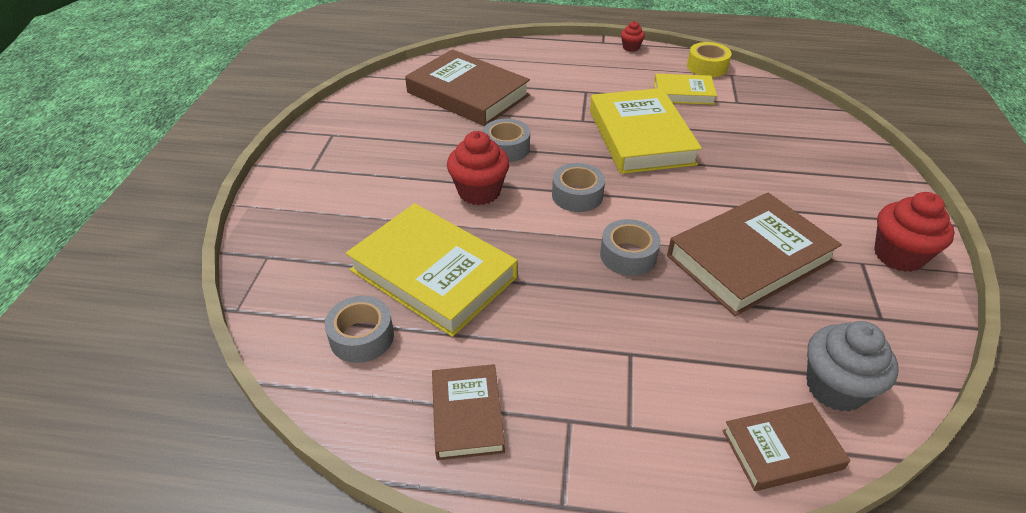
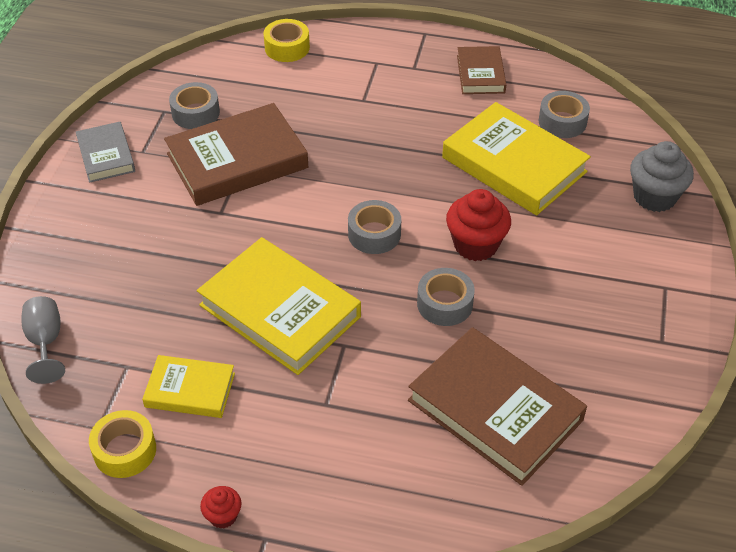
camera: 175 degrees left, 5 degrees up
(628, 255) = (342, 170): grey tape -> grey tape (195, 113)
(641, 137) = (280, 311): yellow book -> yellow book turned 45 degrees counterclockwise
(781, 449) = (287, 48): brown book -> yellow tape
(808, 111) = (46, 342): none -> grey goblet
(835, 388) = (232, 73): grey cupcake -> grey cupcake (654, 197)
(898, 255) = (106, 155): red cupcake -> grey book

